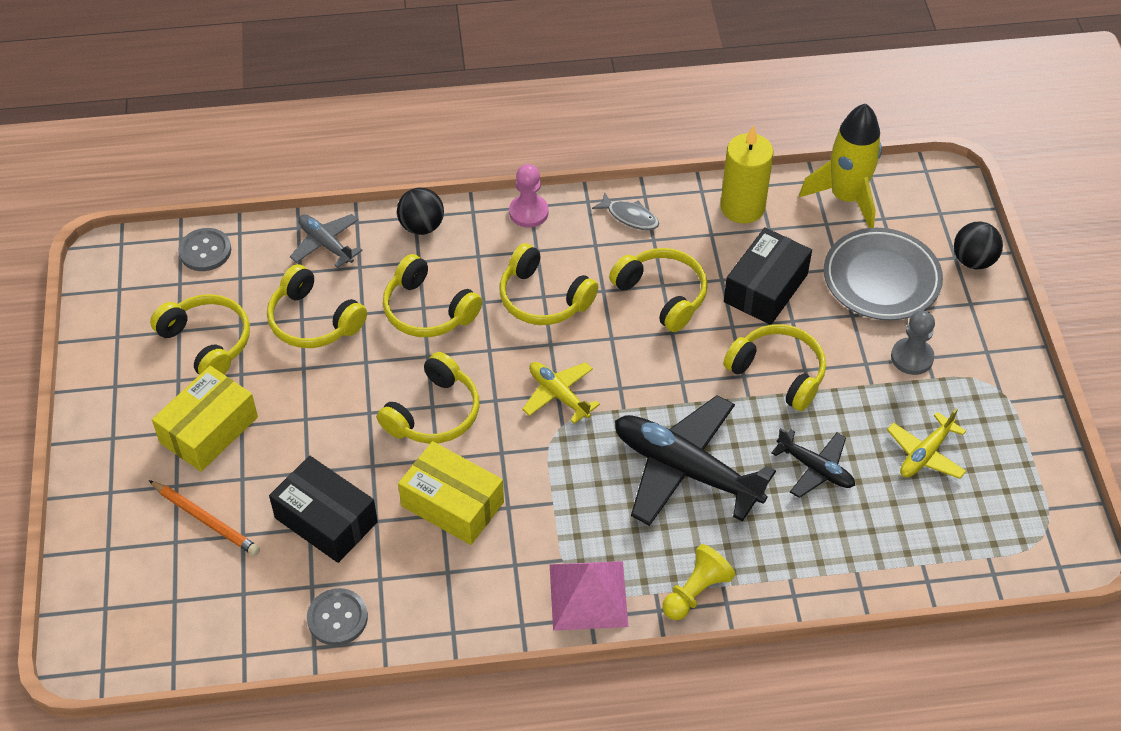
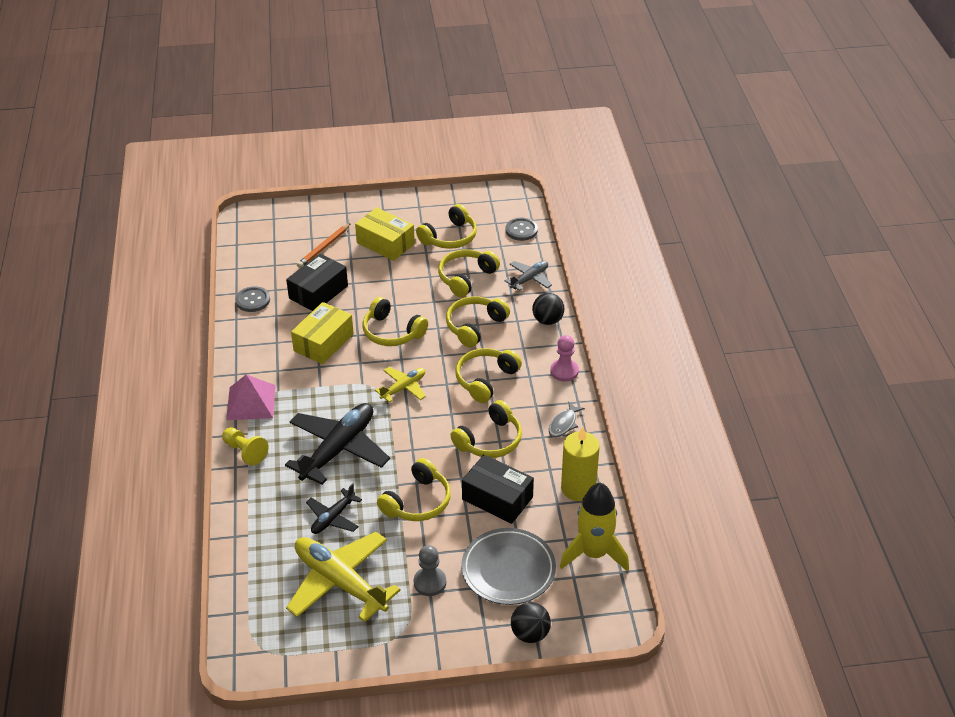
camera: 90 degrees right, 10 degrees down
(925, 454) = (340, 582): yellow plane -> yellow plane, size x1.91

